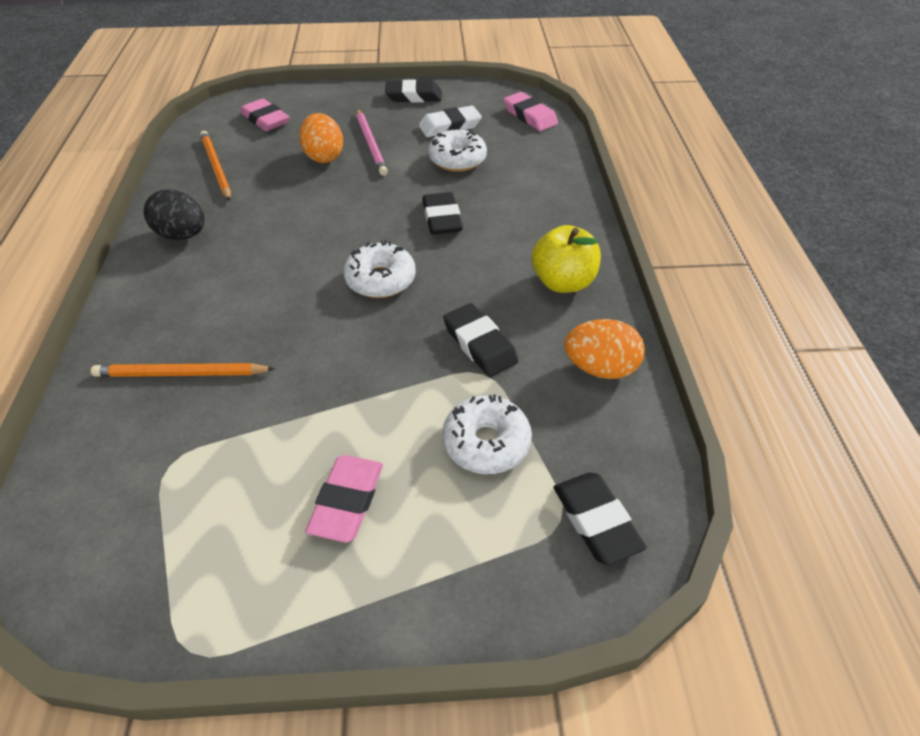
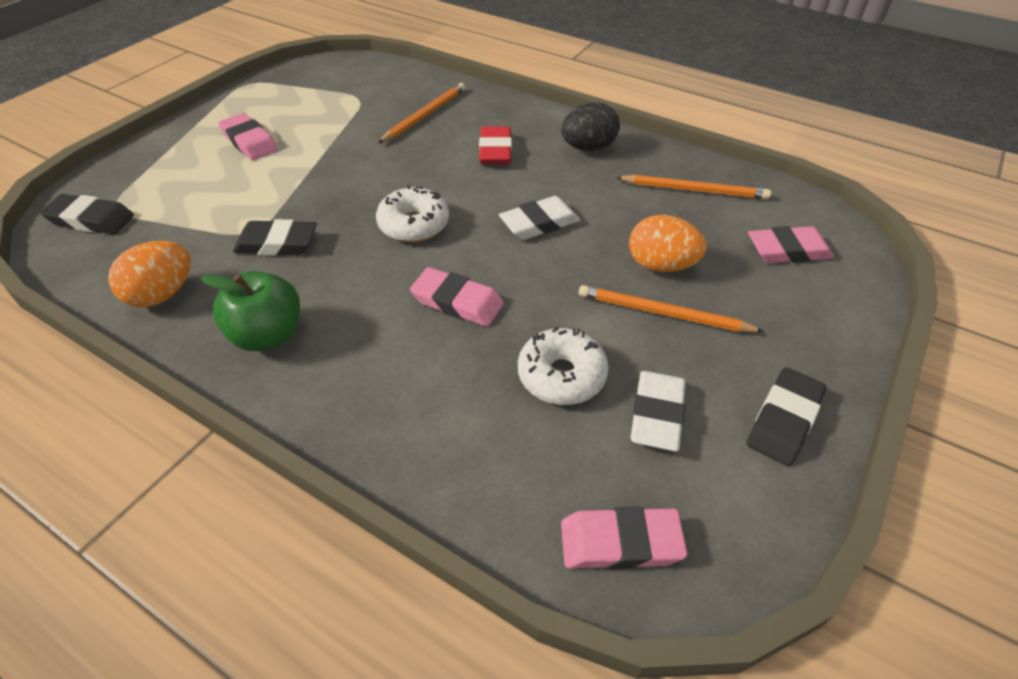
camera: 125 degrees right, 0 degrees up
(225, 287) = (495, 150): none -> red eraser
(321, 219) = (539, 223): none -> white eraser
(371, 144) = (663, 313): pink pencil -> orange pencil
(442, 218) = (457, 302): black eraser -> pink eraser
(486, 443) = (202, 204): white donut -> none
(563, 282) = (268, 335): yellow apple -> green apple

